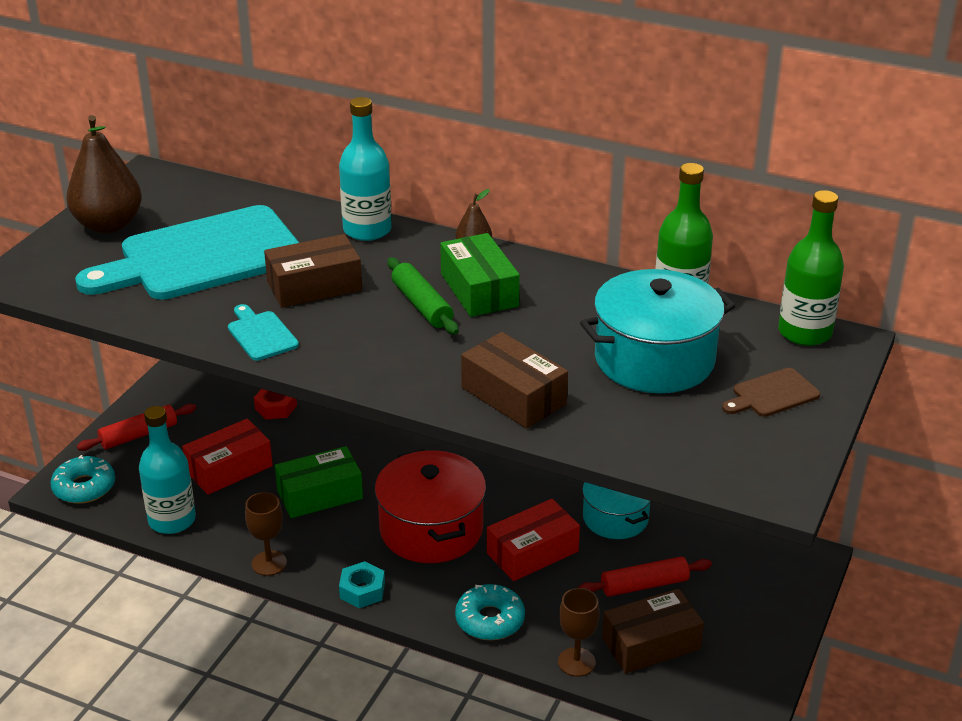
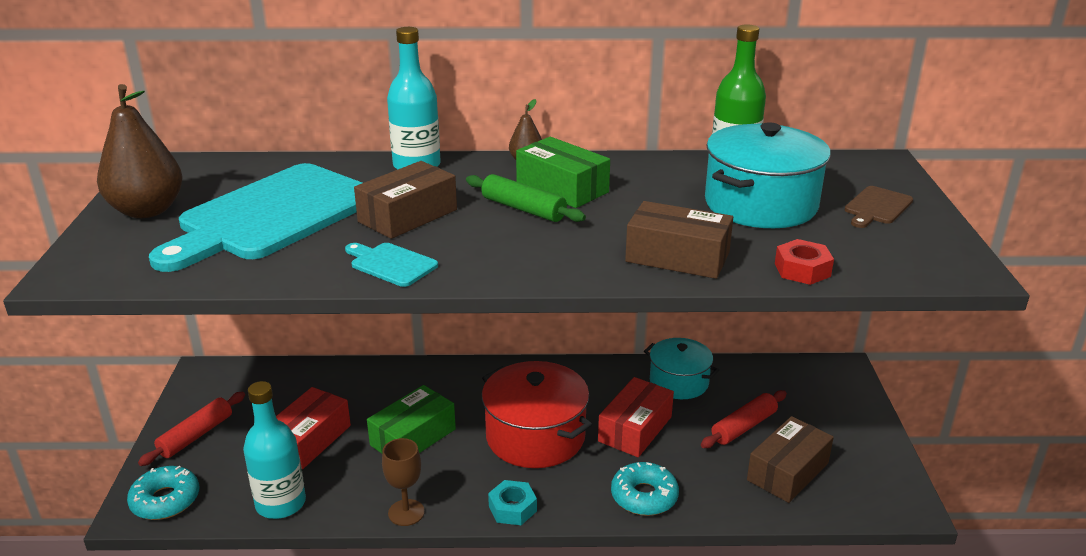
camera: 25 degrees left, 5 degrees down
(276, 407) = (320, 375): red nut -> red nut (802, 270)
(576, 662) = (743, 507): brown goblet -> none
(804, 332) = (848, 162): green bottle -> none

